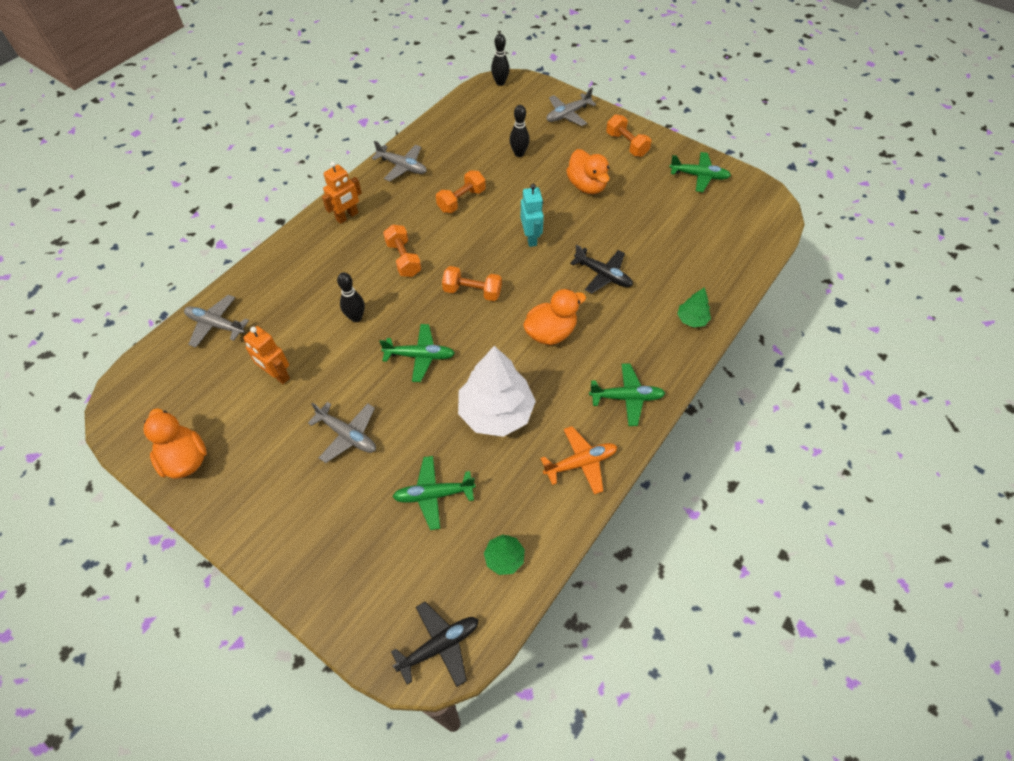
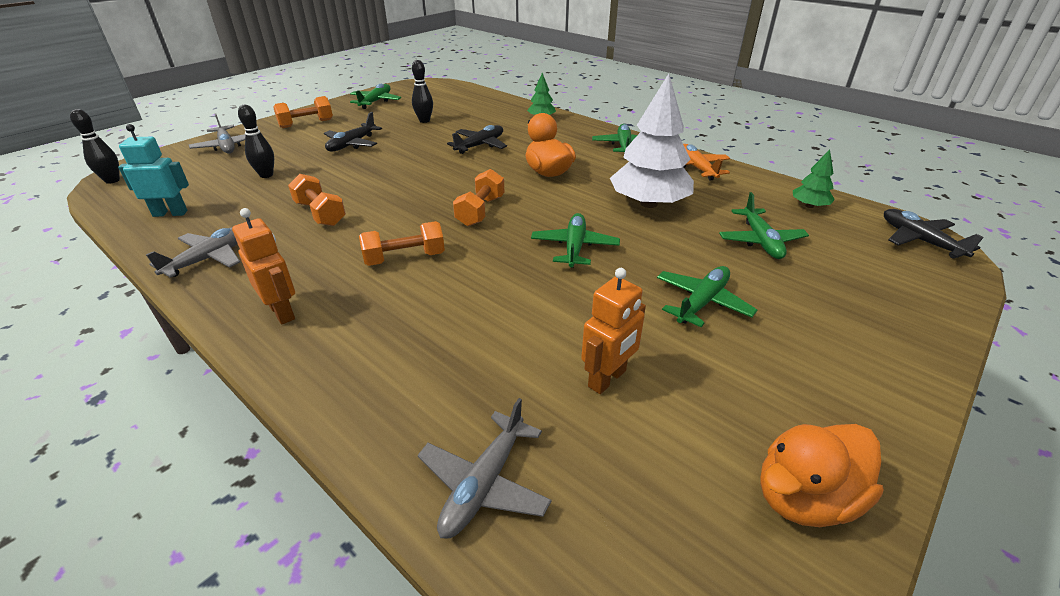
camera: 85 degrees left, 20 degrees down
(348, 435) = (702, 302): grey plane -> green plane
(356, 317) = (502, 299): black bowling pin -> black bowling pin (424, 121)
(531, 238) = (412, 175): turquoise robot -> turquoise robot (170, 213)
(586, 186) = (352, 144): orange duck -> black plane

